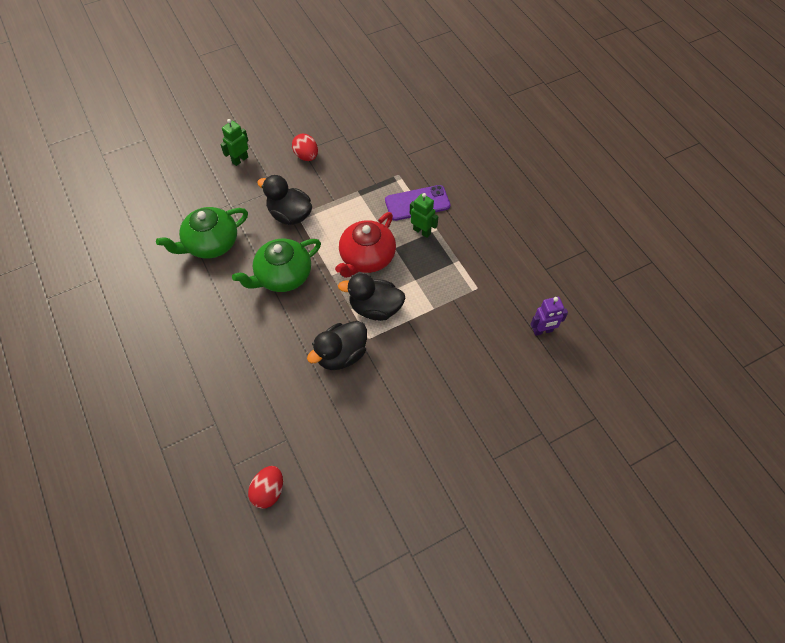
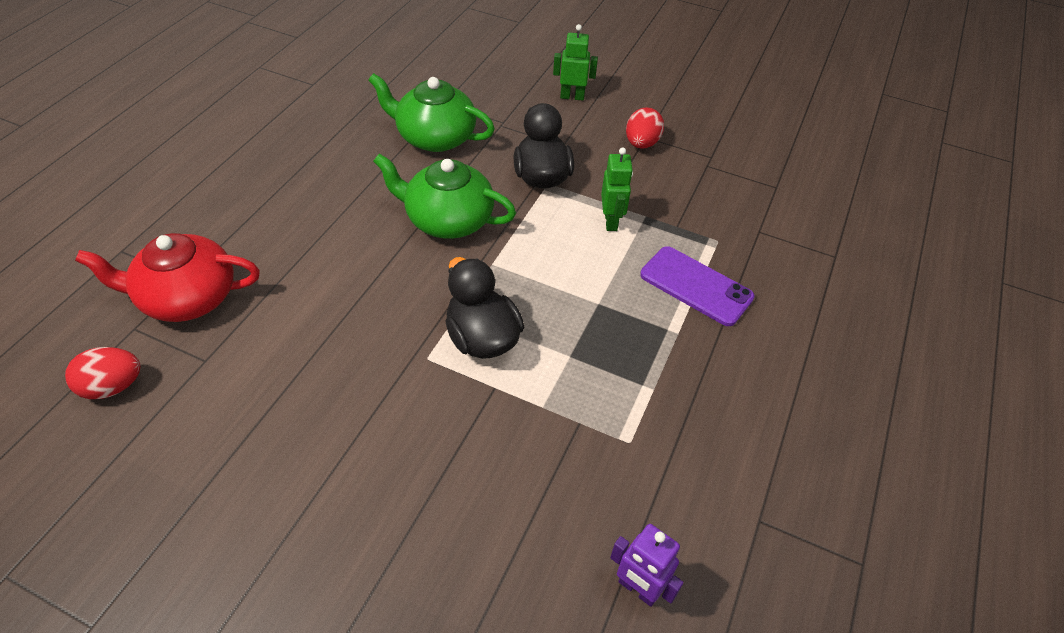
camera: 50 degrees right, 10 degrees down
(341, 355) = (377, 344): black duck -> none
(366, 258) = (553, 283): red teapot -> red teapot (187, 298)
(422, 231) = (656, 317): green robot -> green robot (611, 221)

